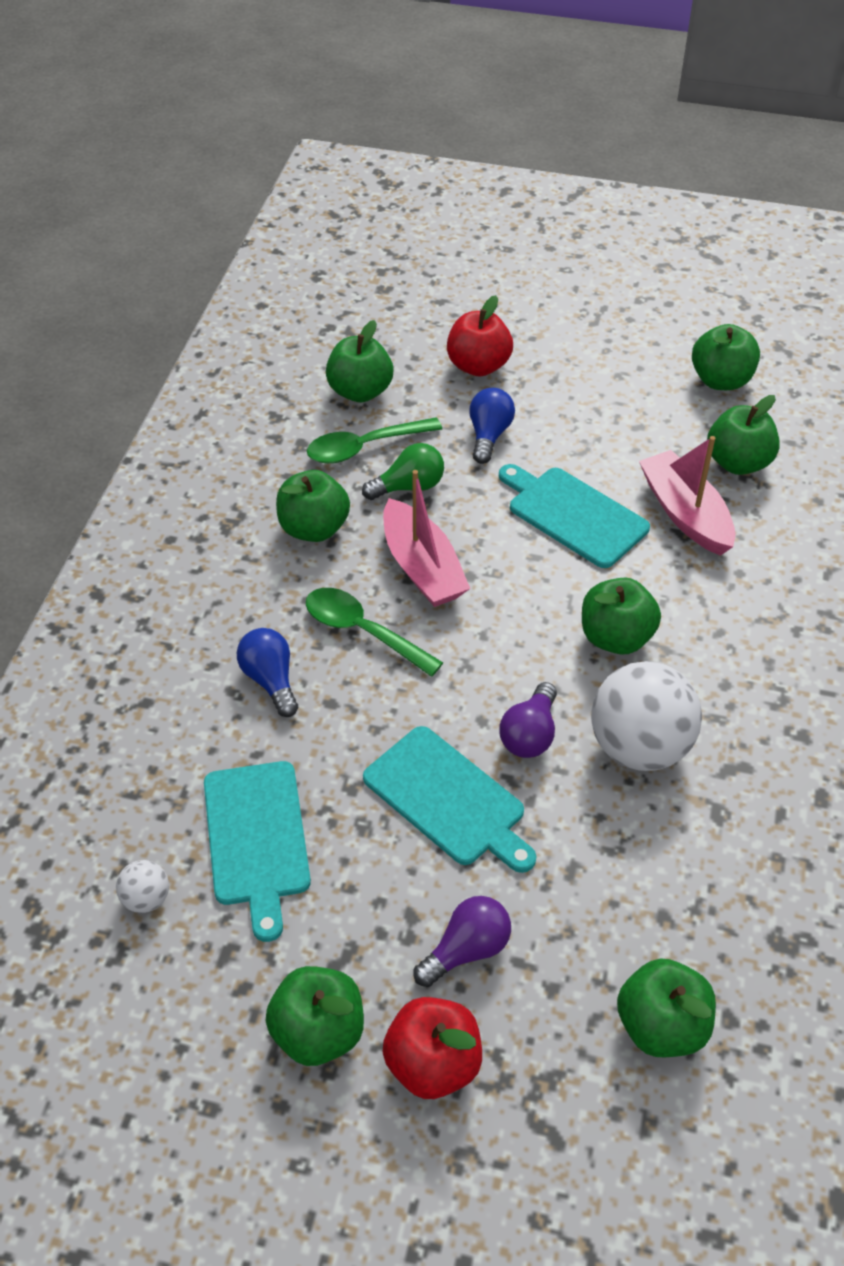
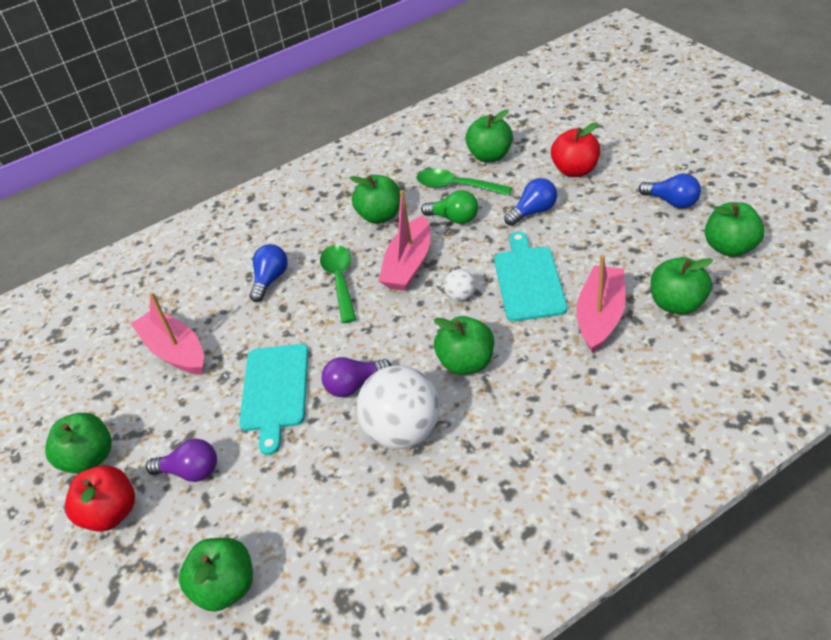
camera: 50 degrees right, 5 degrees down
(146, 899) = (105, 347): white ball -> white ball (461, 296)
(257, 839) = (175, 351): turquoise cutting board -> pink boat
(616, 357) = (672, 202): none -> blue light bulb

